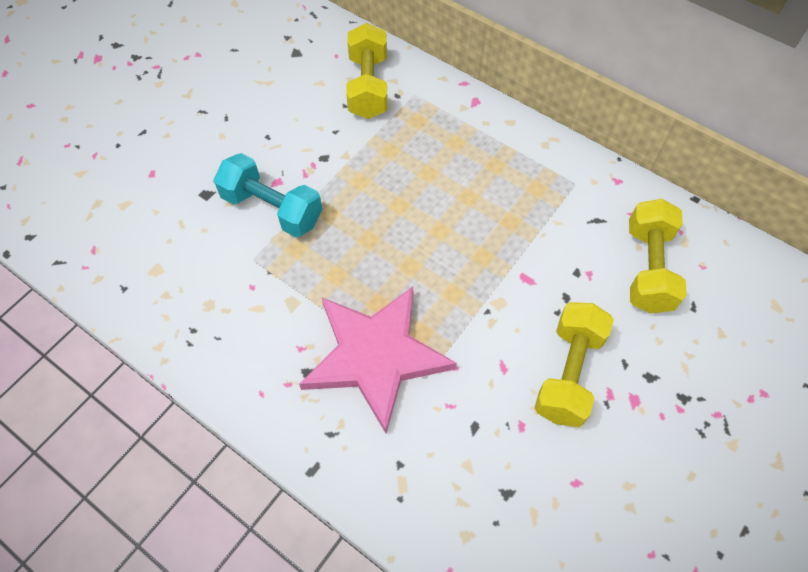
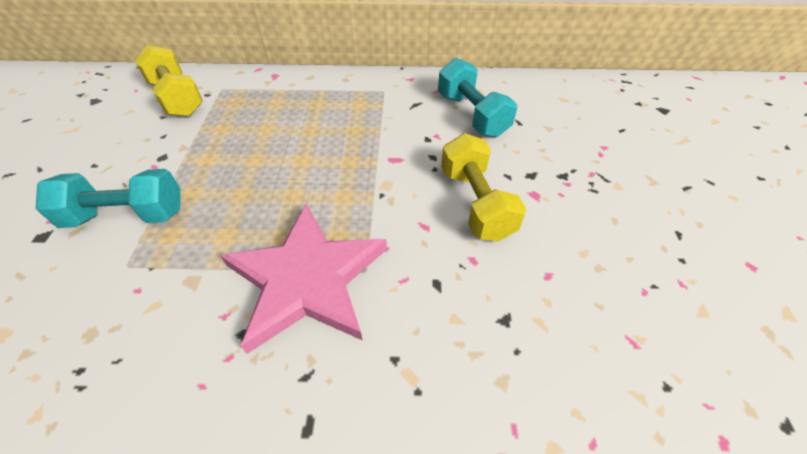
camera: 35 degrees left, 10 degrees down
(648, 268) = (472, 115): yellow dumbbell -> turquoise dumbbell

